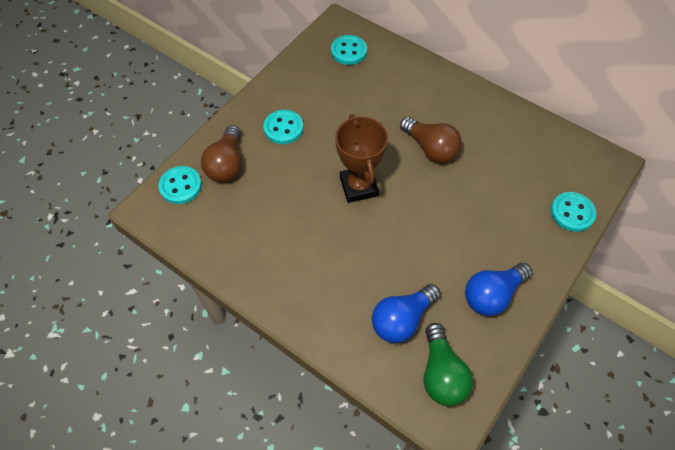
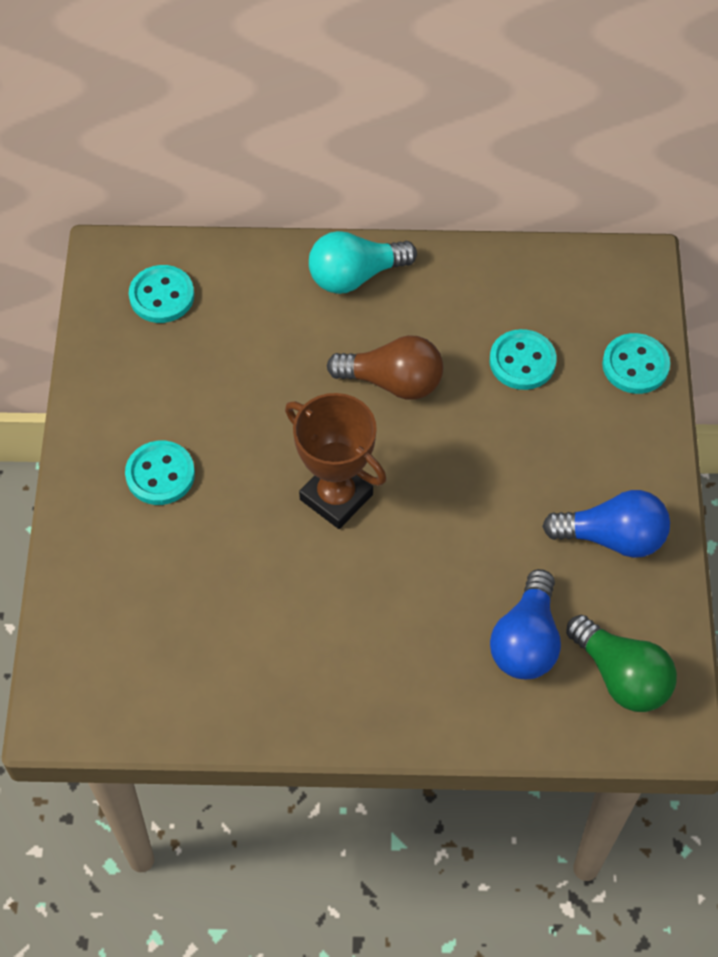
camera: 35 degrees left, 0 degrees up
(180, 186) = (79, 653): turquoise button -> turquoise button (522, 361)
(227, 164) = (121, 579): brown light bulb -> none
(450, 89) = (355, 276): none -> turquoise light bulb
(492, 295) = (612, 537): blue light bulb -> blue light bulb turned 105 degrees counterclockwise

